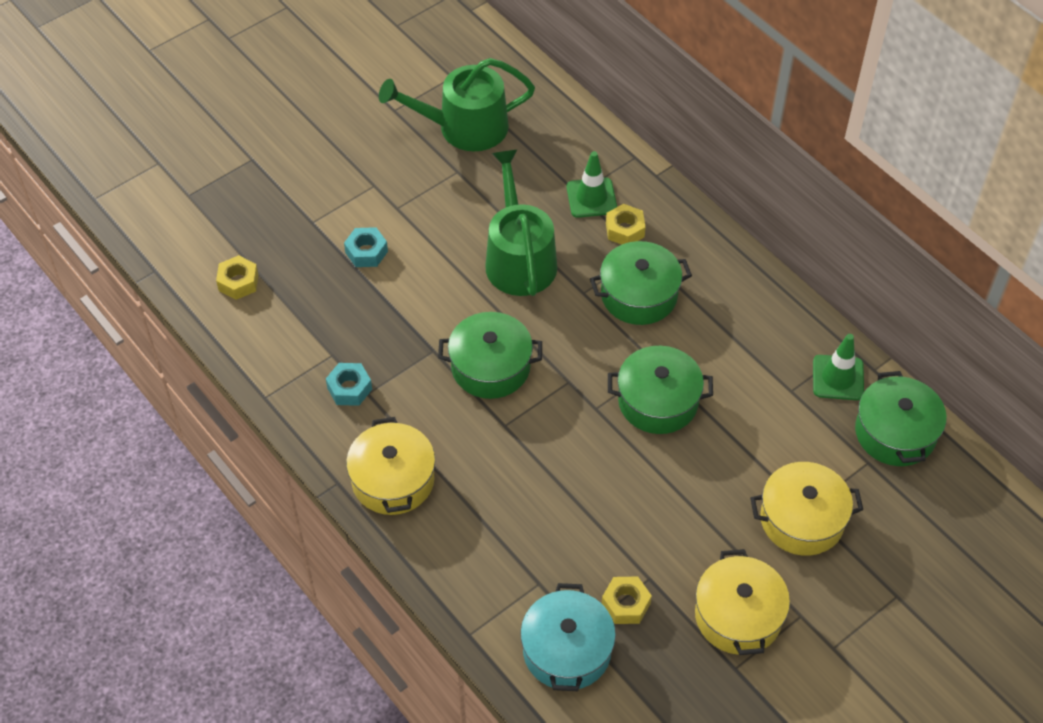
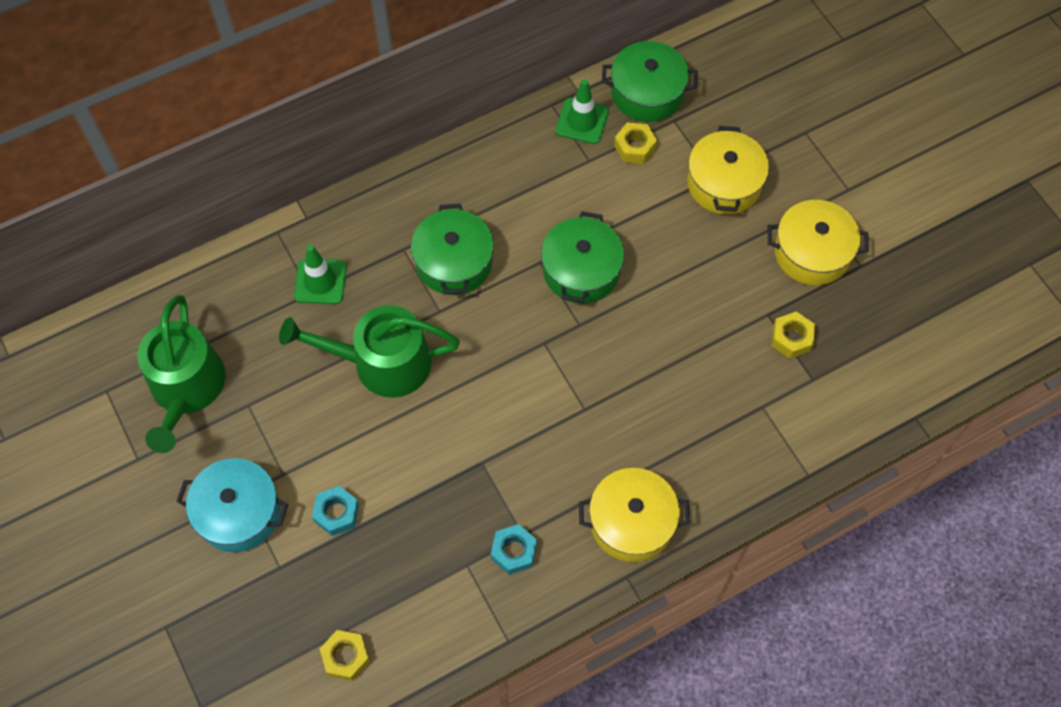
camera: 80 degrees left, 10 degrees up
(490, 367) = (513, 411): green pot -> none
(567, 650) = (832, 395): turquoise pot -> turquoise pot (238, 512)
(625, 230) = (370, 259): yellow nut -> yellow nut (634, 147)

